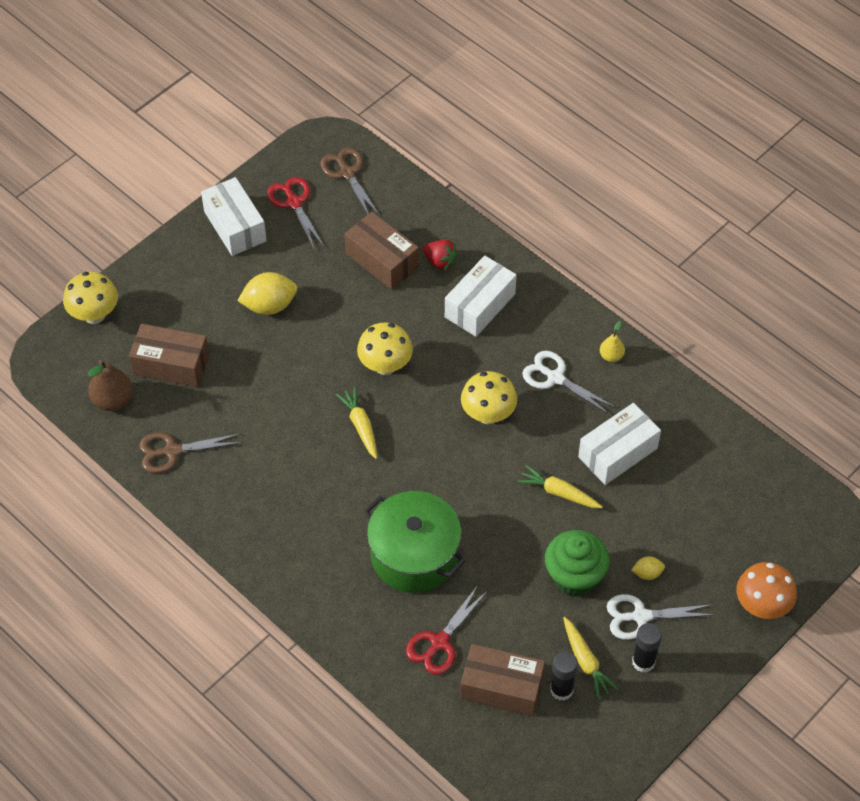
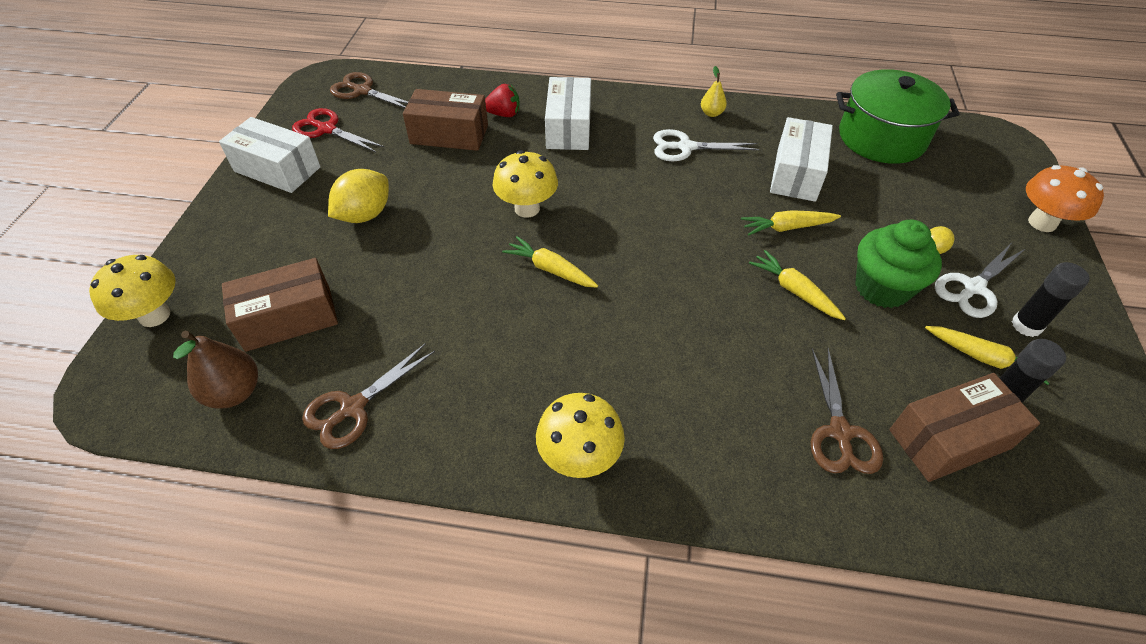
camera: 35 degrees left, 5 degrees down
(414, 555) = (721, 358): green pot -> green pot (881, 138)
(439, 642) = (840, 432): red scissors -> brown scissors
(488, 414) = (660, 200): yellow mushroom -> yellow mushroom (579, 457)
(510, 541) = (794, 291): none -> yellow carrot

